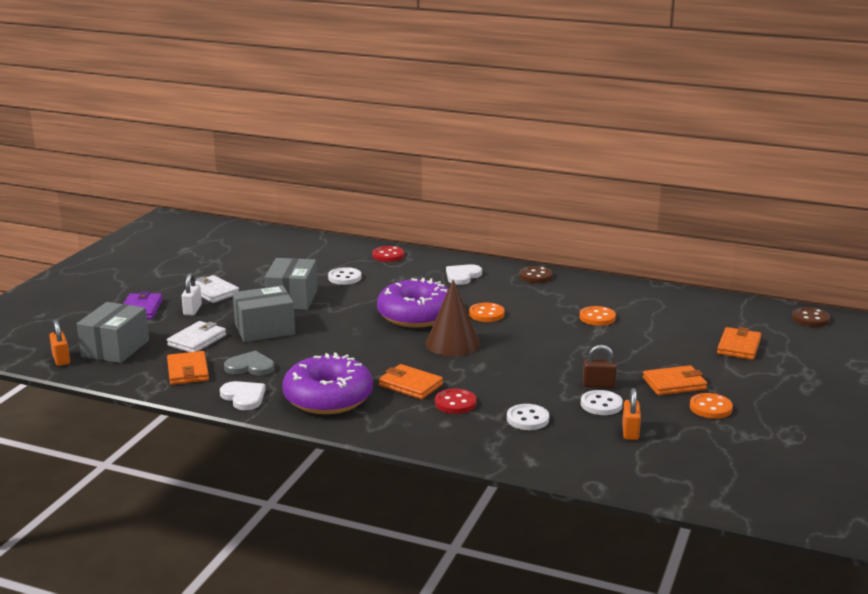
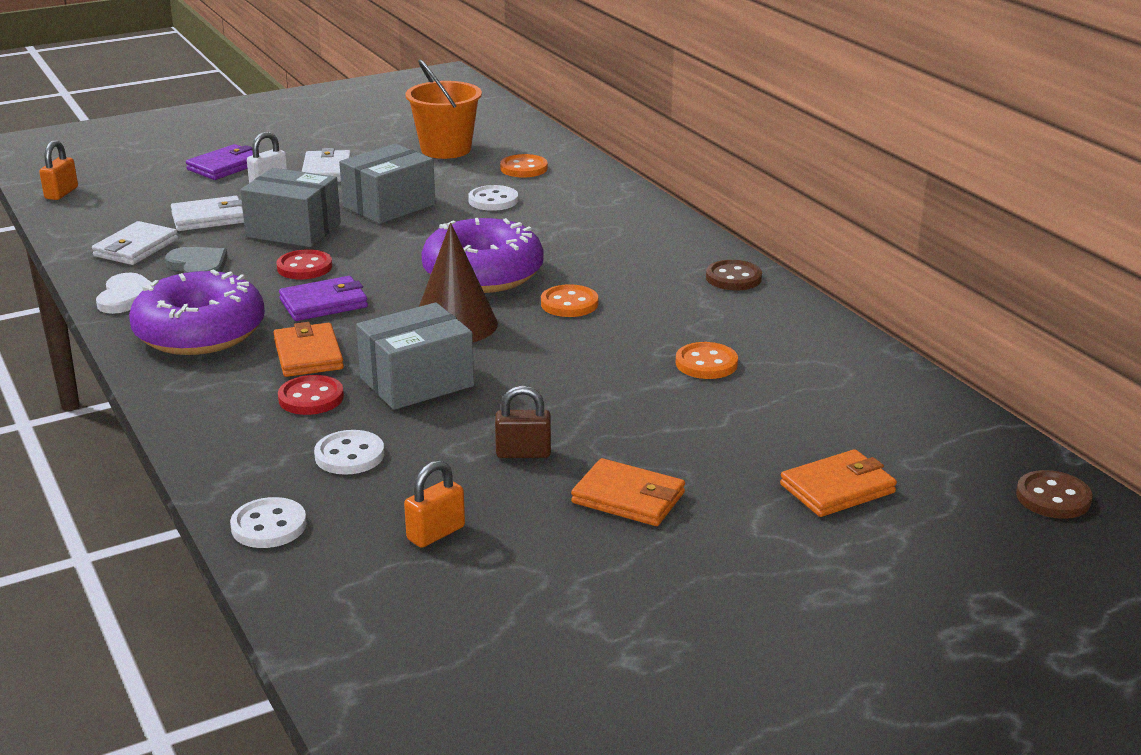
camera: 40 degrees right, 5 degrees up
(115, 348) = (125, 199): grey box -> grey box (417, 382)
(188, 371) = (136, 248): orange wallet -> white wallet
(260, 259) = (446, 149): none -> orange bucket
(364, 359) = (323, 303): none -> purple wallet
(388, 255) = (597, 190): red button -> red button (304, 267)
(462, 276) = (637, 245): white heart -> none
(598, 385) = (523, 453): brown padlock -> brown padlock turned 45 degrees counterclockwise
(601, 404) = (473, 480): white button -> white button (269, 526)
(710, 408) = (611, 555): orange button -> orange button (524, 168)

